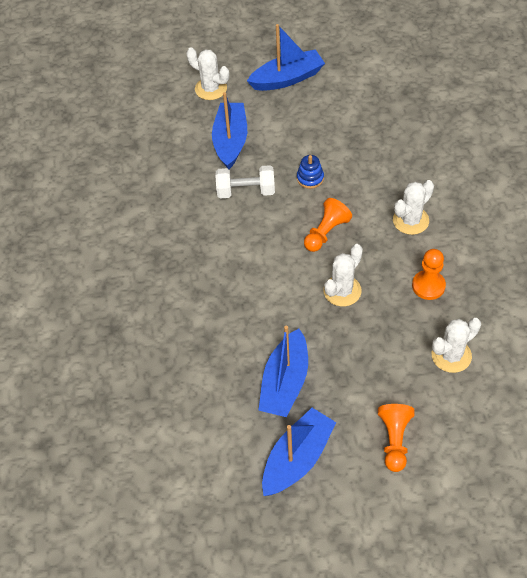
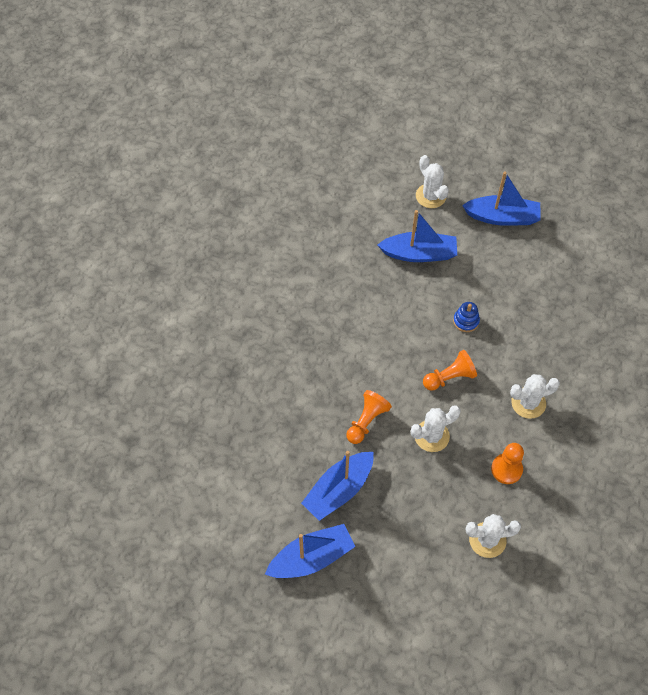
camera: 25 degrees right, 5 degrees up
(231, 141) = (419, 254): blue boat -> blue boat turned 60 degrees clockwise
(246, 191) = (405, 306): white dumbbell -> none
(394, 440) = (396, 585): orange pawn -> orange pawn (366, 421)

